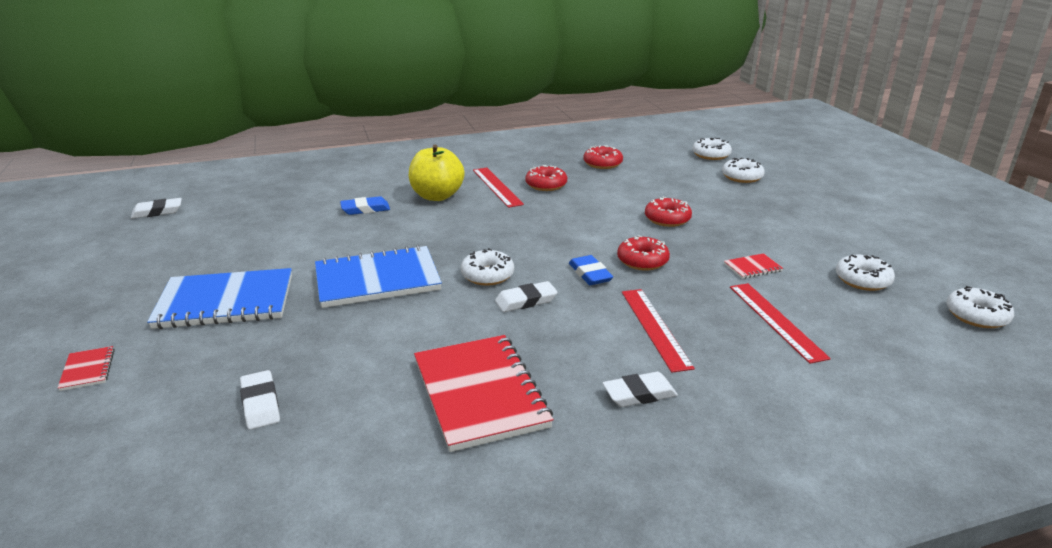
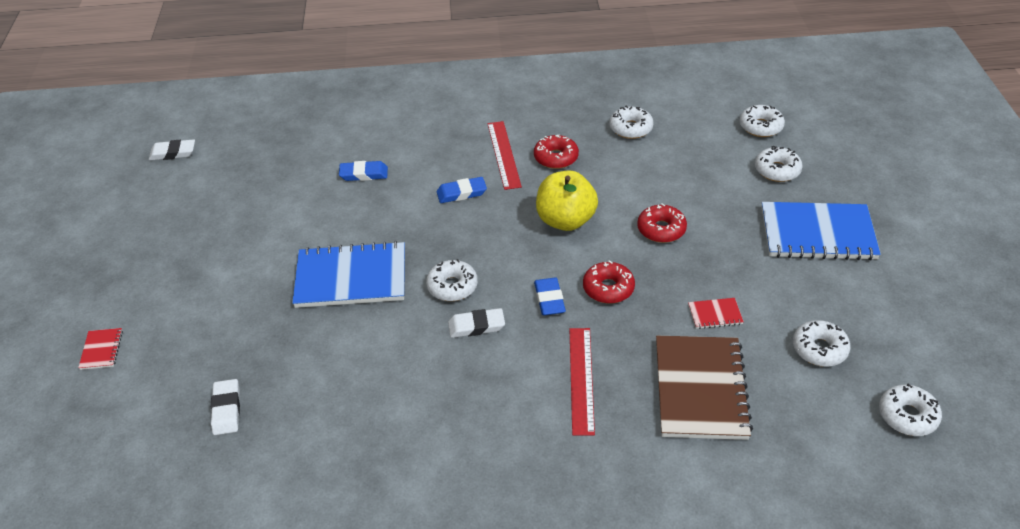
camera: 15 degrees right, 15 degrees up
(225, 302) = (216, 287): blue notebook -> blue notebook (817, 234)
(437, 196) = (438, 162): yellow apple -> yellow apple (565, 220)
(468, 213) = (461, 193): none -> blue eraser
(480, 393) = (401, 430): red notebook -> none
(602, 163) = (630, 128): red donut -> white donut
(639, 394) = (534, 454): white eraser -> none
(776, 320) = (700, 389): red ruler -> brown notebook

